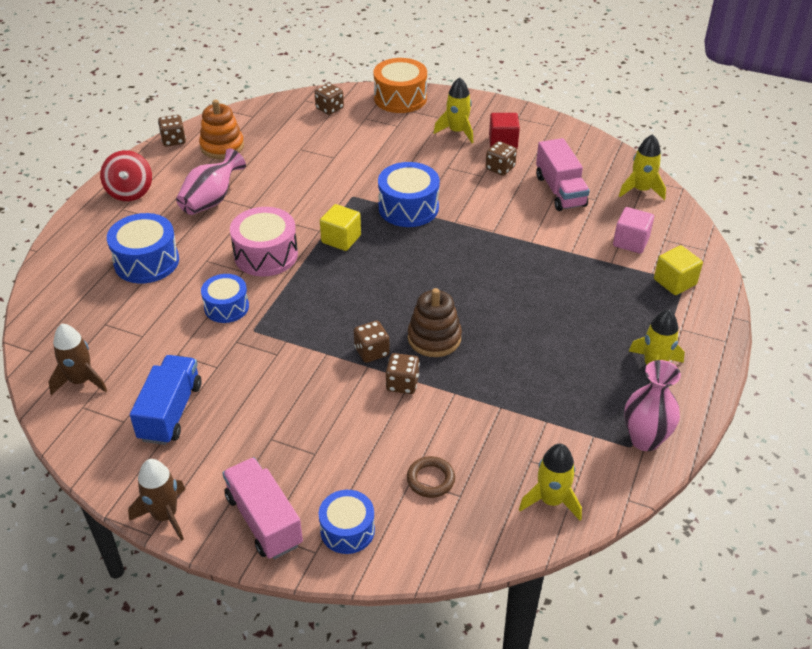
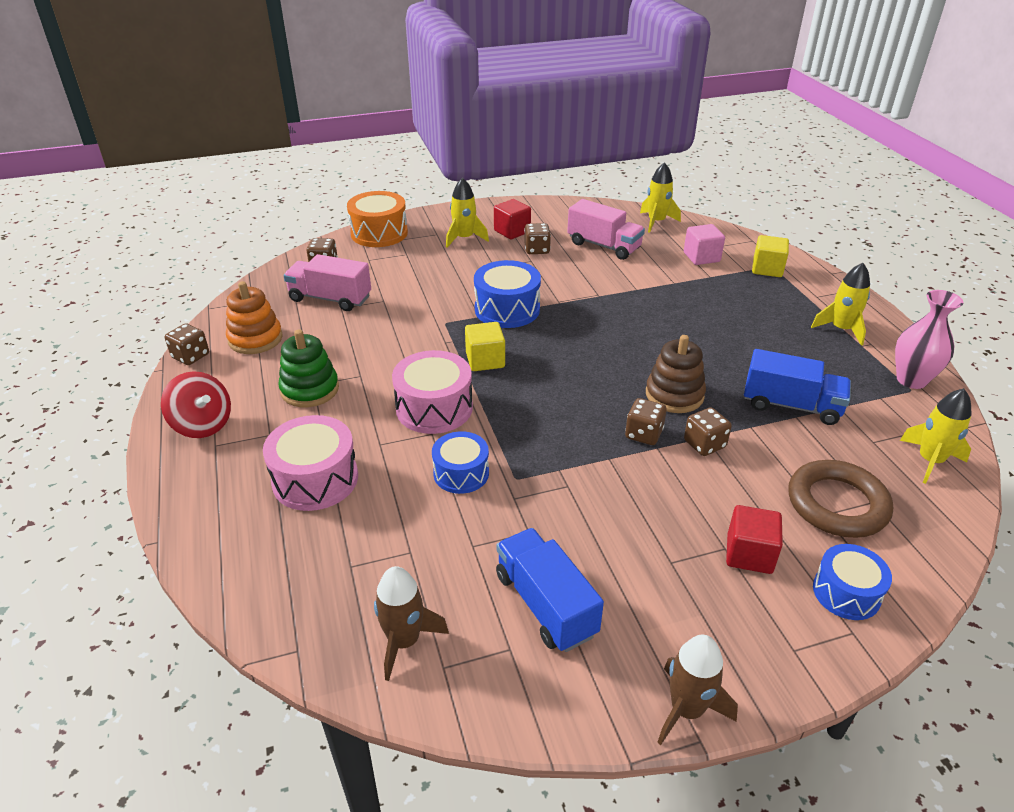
camera: 40 degrees left, 5 degrees down
(146, 261) = (315, 479): blue drum -> pink drum
(211, 200) = (310, 389): pink vase -> green stacking toy
(264, 520) = (774, 639): pink truck -> pink truck (330, 298)
(323, 467) = (749, 554): none -> red cube
(430, 479) = (837, 504): brown ring -> brown ring, size x1.84
(509, 397) = (791, 405): none -> blue truck

